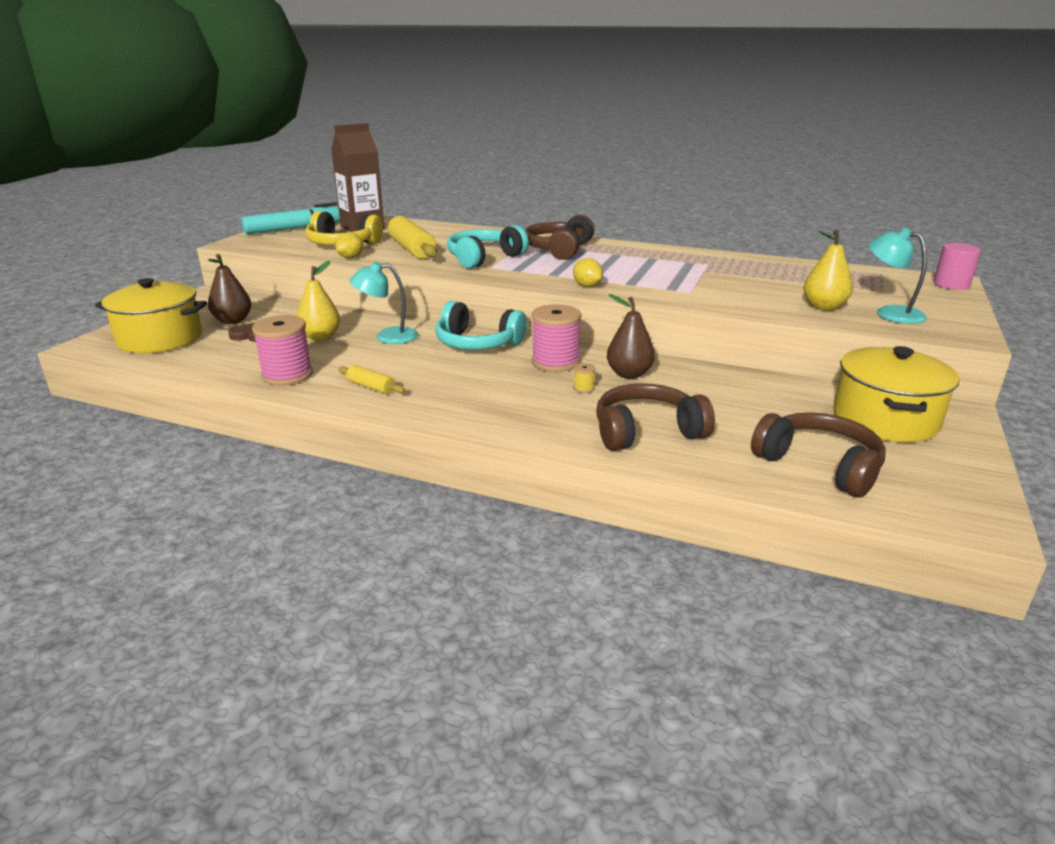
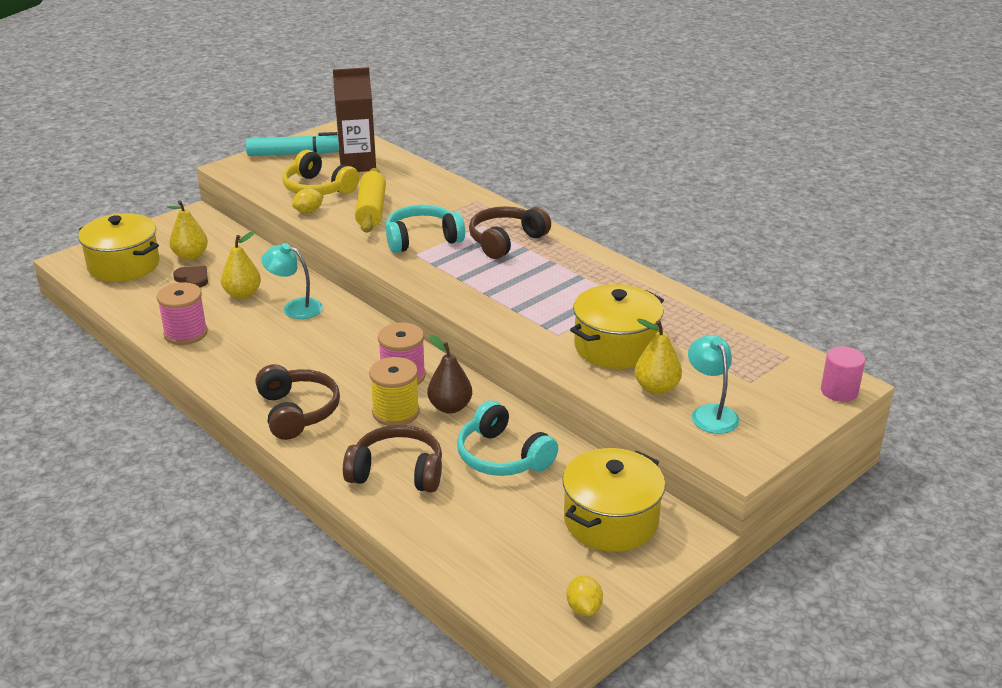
camera: 25 degrees right, 5 degrees up
(233, 321) = (190, 256): brown pear -> yellow pear
(371, 387) = (236, 364): yellow rolling pin -> none
(477, 343) = (360, 335): turquoise headphones -> turquoise headphones (502, 456)
(583, 388) = (396, 412): yellow spool -> yellow spool, size x2.42
(587, 286) = (472, 303): yellow lemon -> yellow lemon (584, 608)
(749, 290) = (615, 346): none -> yellow pot
(819, 466) = (493, 546): brown headphones -> brown headphones (297, 412)

